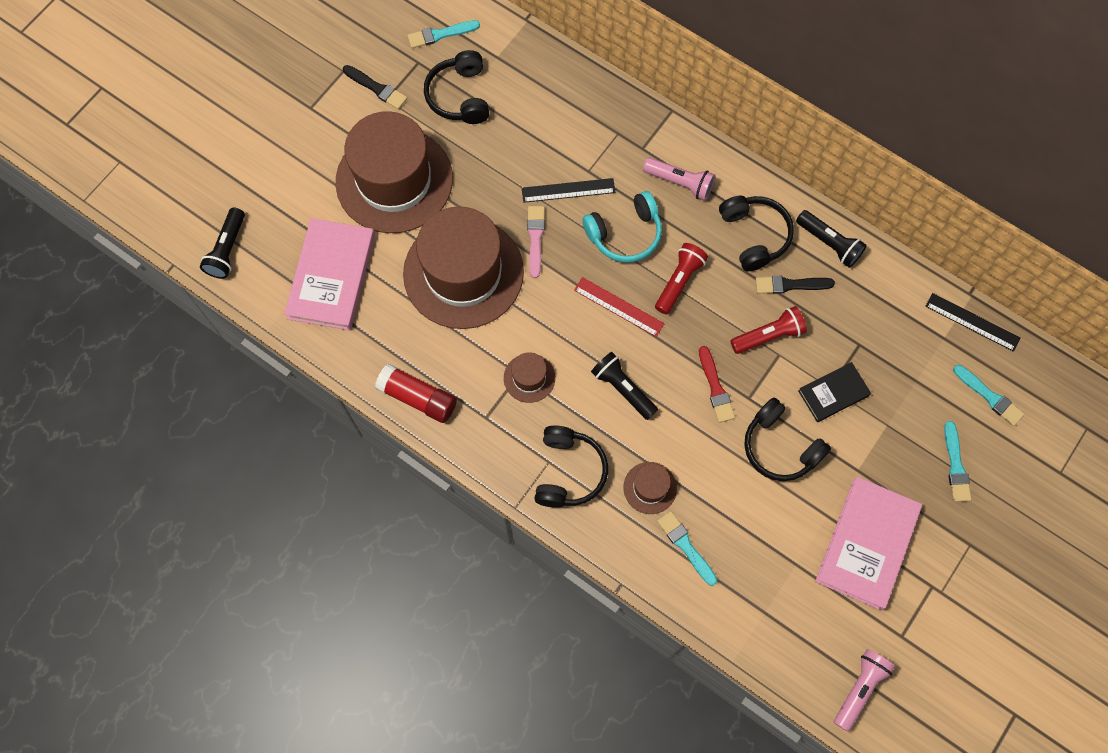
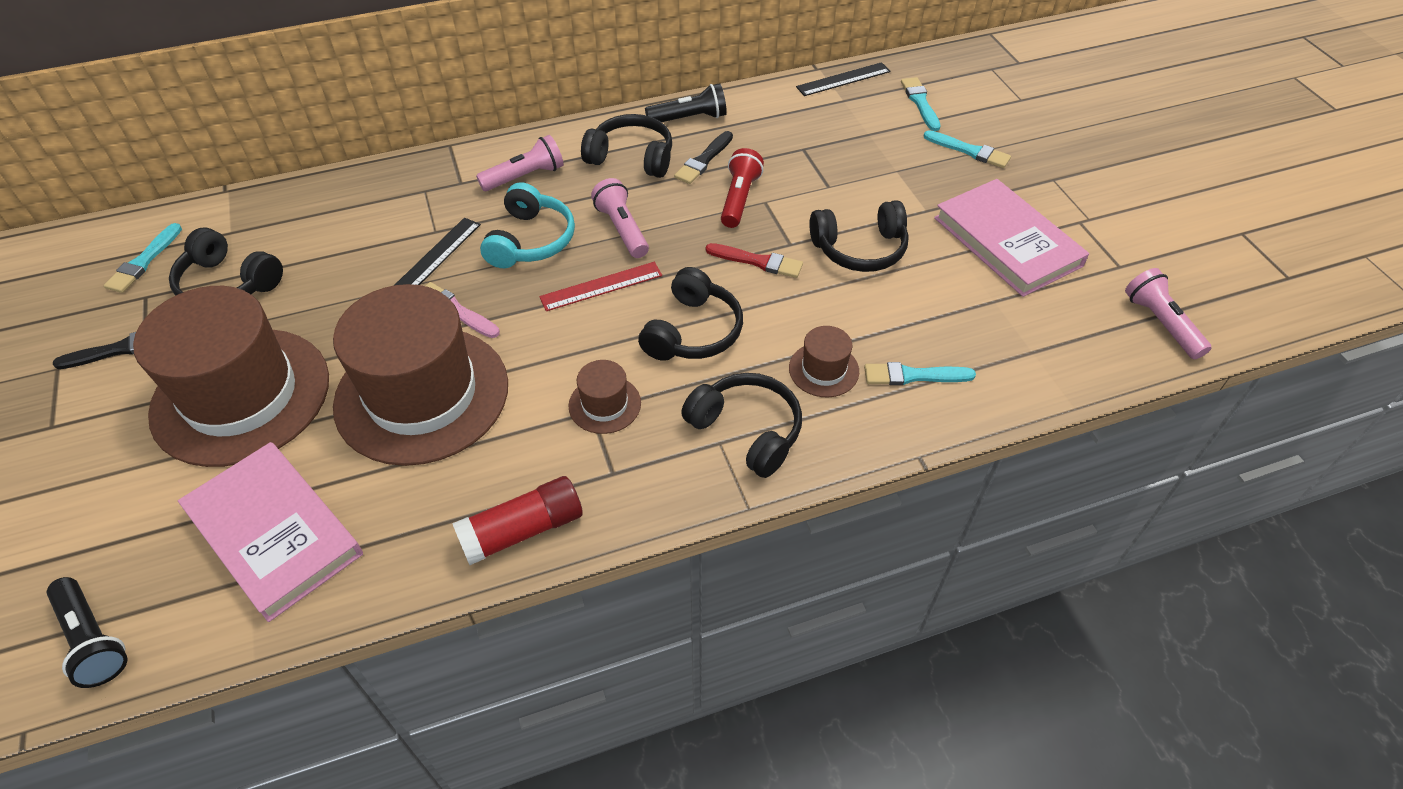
camera: 55 degrees left, 20 degrees down
(622, 388) = (692, 331): black flashlight -> black headphones
(679, 281) = (622, 229): red flashlight -> pink flashlight
(833, 393) = (835, 187): black book -> none
(989, 397) = (920, 102): turquoise brush -> turquoise brush turned 90 degrees counterclockwise

